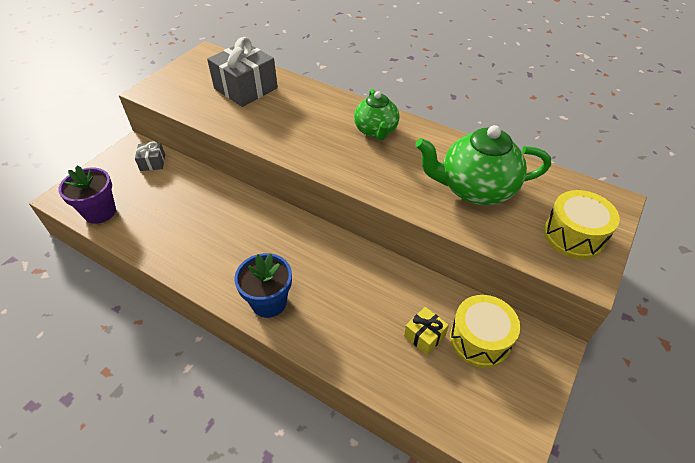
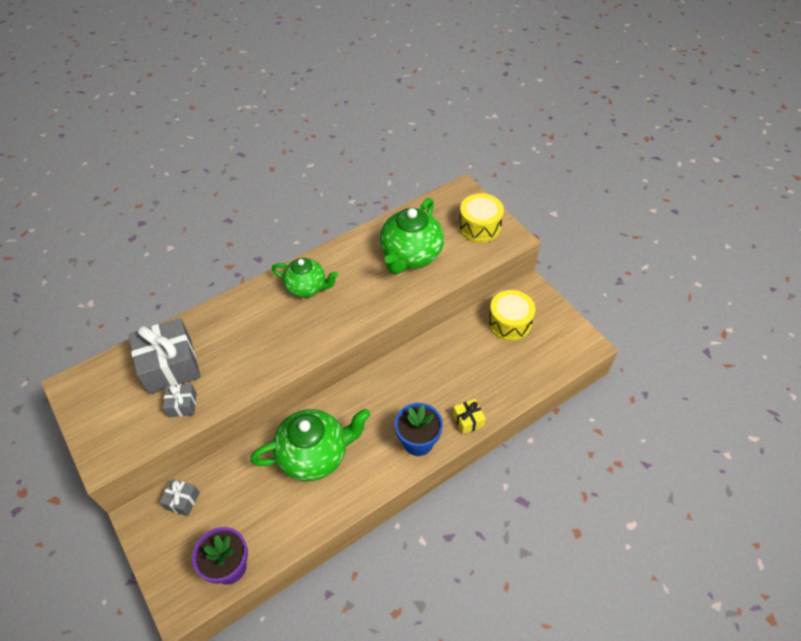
camera: 65 degrees left, 5 degrees up
(211, 108) = (182, 405): none -> grey gift
(223, 226) = (315, 455): none -> green teapot
(424, 336) = (493, 352): yellow gift -> yellow gift (468, 420)

